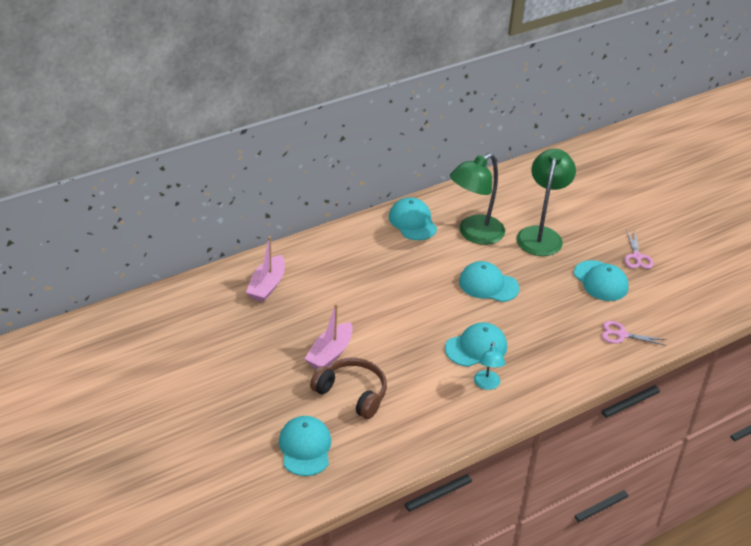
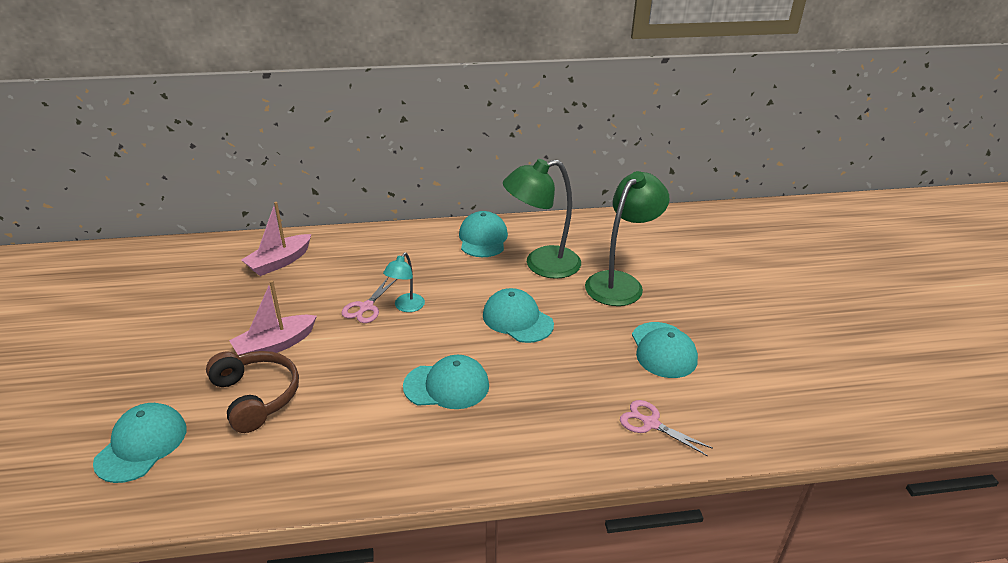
camera: 25 degrees right, 5 degrees down
(487, 384) = (424, 435): turquoise lamp -> turquoise lamp (406, 307)
(637, 257) = (730, 334): pink scissors -> pink scissors (366, 307)

